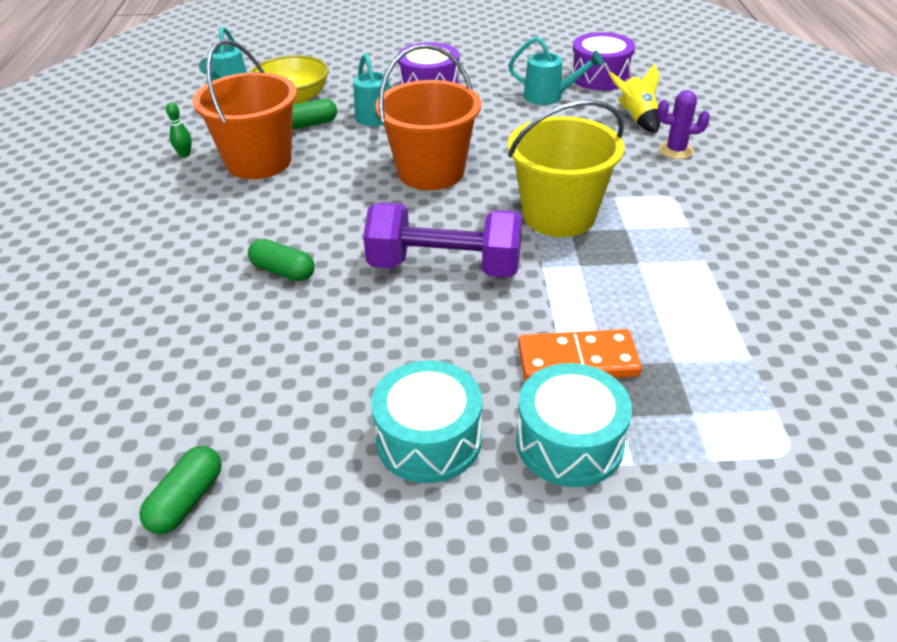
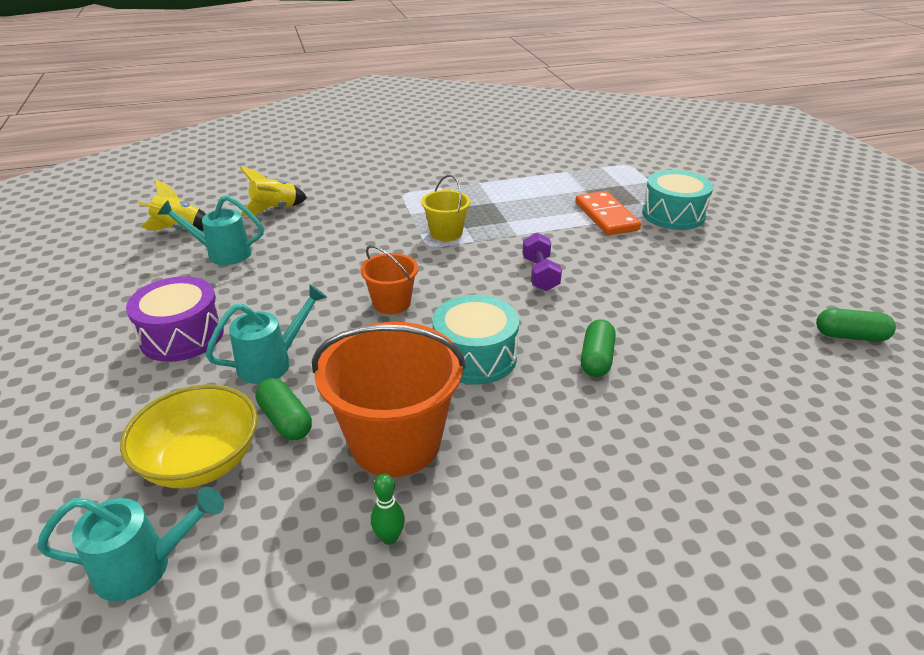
camera: 105 degrees left, 5 degrees down
(429, 439) = (712, 256): turquoise drum -> turquoise drum (475, 356)
(431, 172) = (392, 303): orange bucket -> orange bucket, size x0.53
(445, 267) = (540, 274): purple dumbbell -> purple dumbbell, size x0.53
(549, 97) = (223, 253): turquoise watering can -> turquoise watering can turned 90 degrees counterclockwise
(559, 215) = (446, 233): yellow bucket -> yellow bucket, size x0.53
(600, 77) = (179, 229): purple drum -> yellow rocket
(676, 150) = (332, 192): purple cactus -> none

